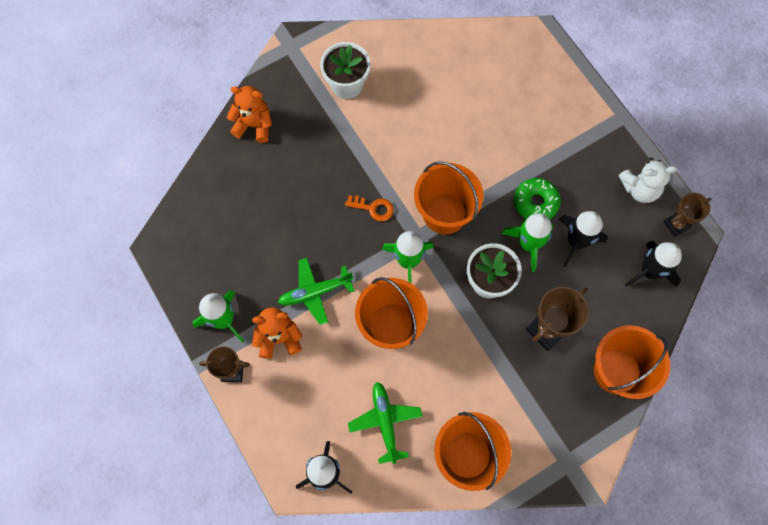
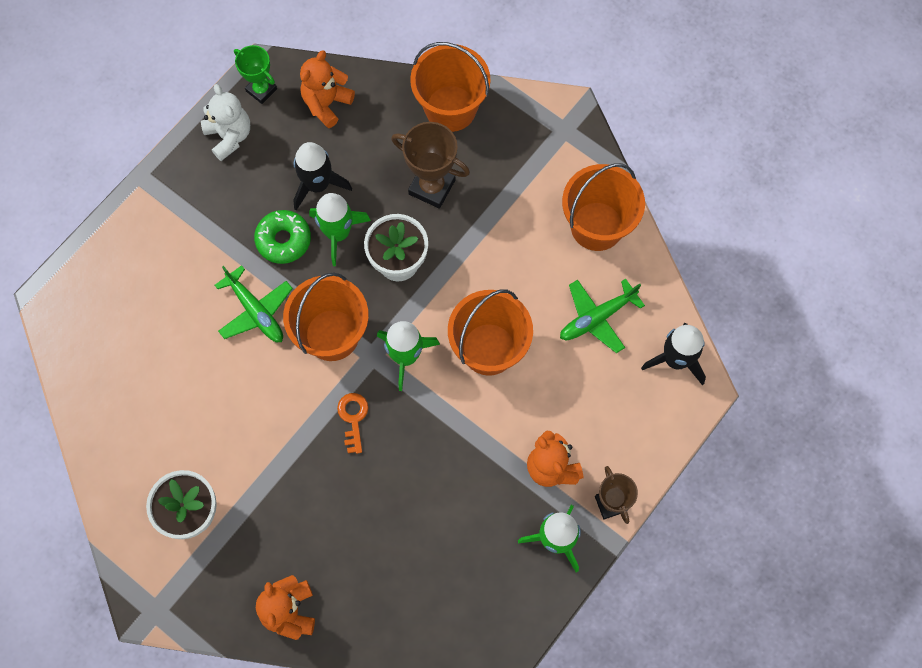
camera: 110 degrees left, 0 degrees up
(315, 292) = (482, 446): green plane -> green plane (256, 311)
(649, 271) = (326, 103): black rocket -> orange teddy bear
(676, 225) = (261, 90): brown trophy -> green trophy

